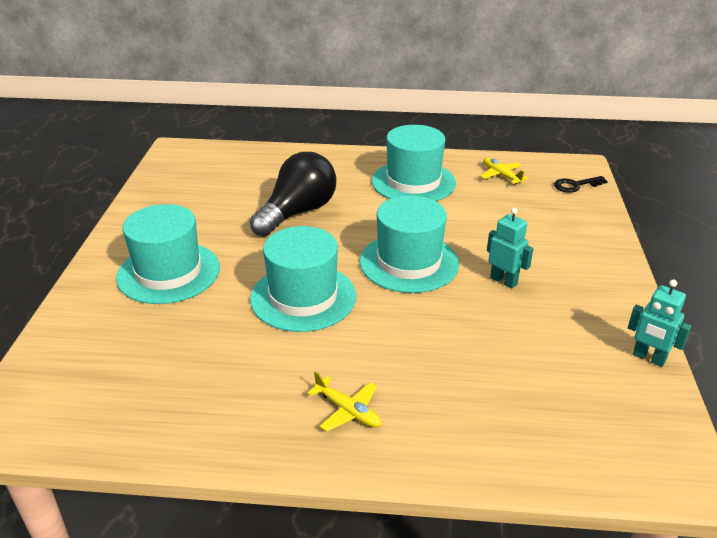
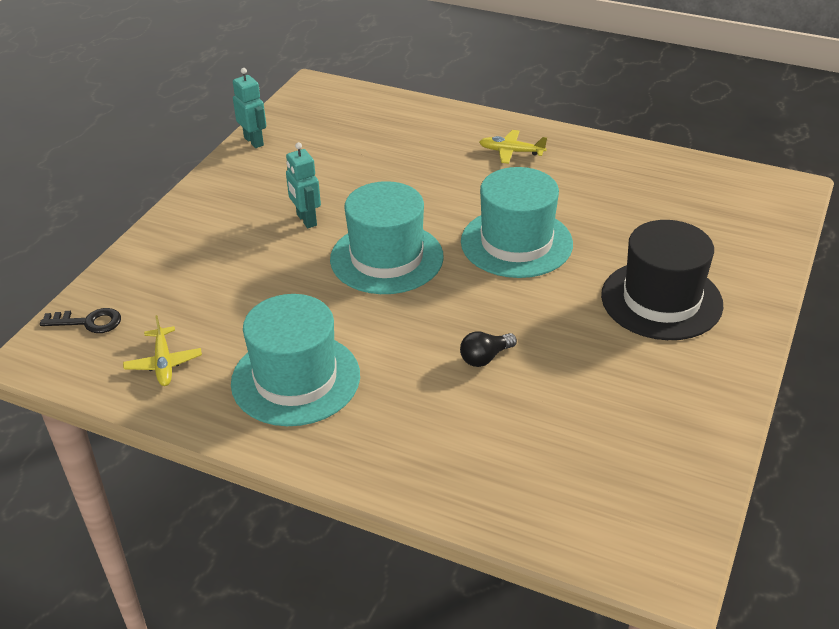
camera: 160 degrees left, 5 degrees up
(168, 272) = (661, 300): turquoise hat -> black hat
(298, 212) = (485, 358): black light bulb -> black light bulb, size x0.43
(347, 410) = (511, 152): yellow plane -> yellow plane turned 45 degrees counterclockwise

